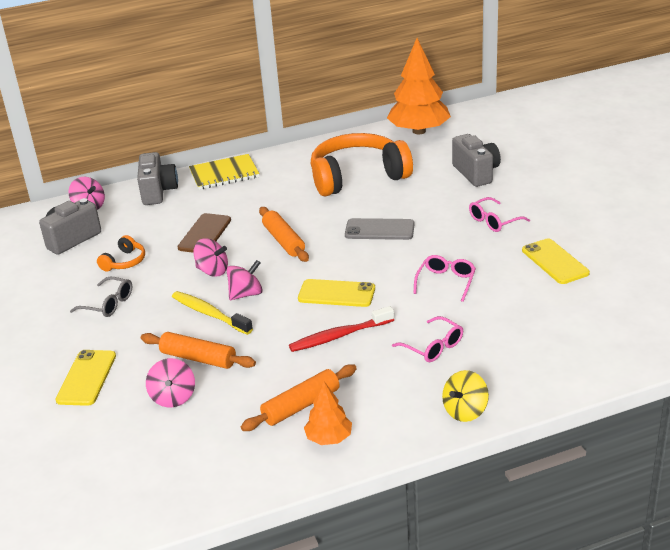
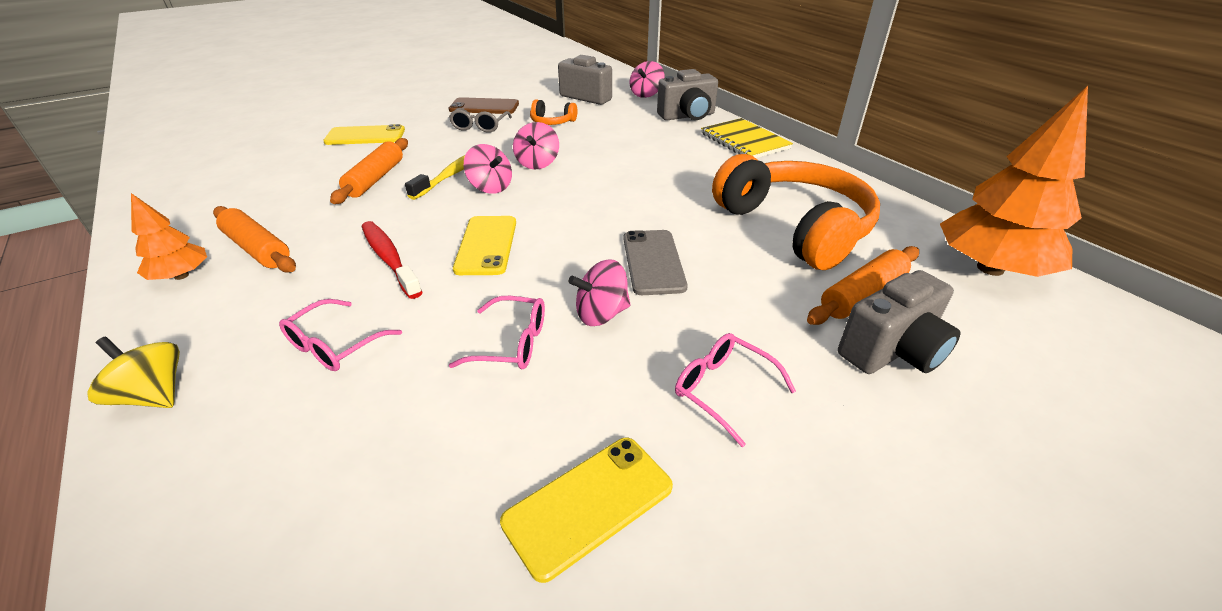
camera: 75 degrees right, 5 degrees up
(173, 397) = (315, 176): pink spinning top -> pink spinning top (601, 314)
(204, 234) = (611, 149): brown phone -> brown phone (484, 107)
(284, 241) = (607, 194): orange rolling pin -> orange rolling pin (862, 295)

